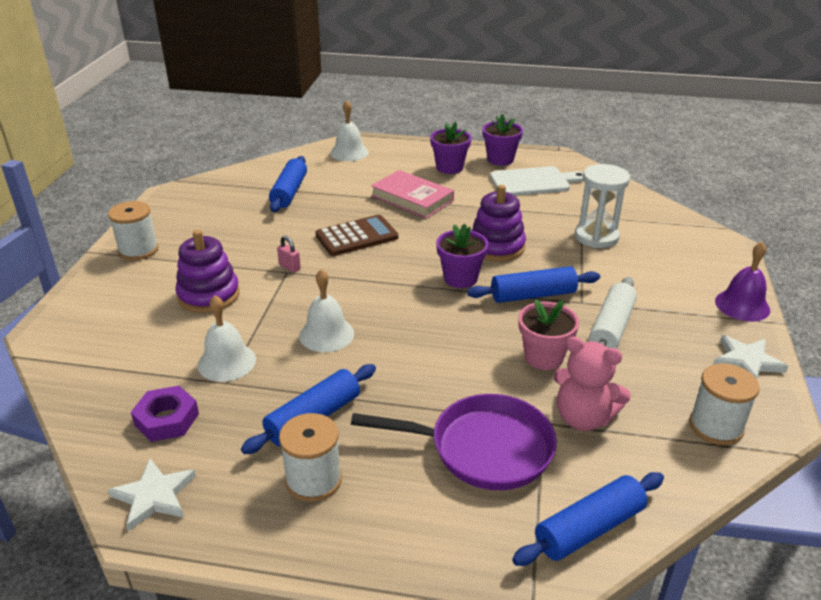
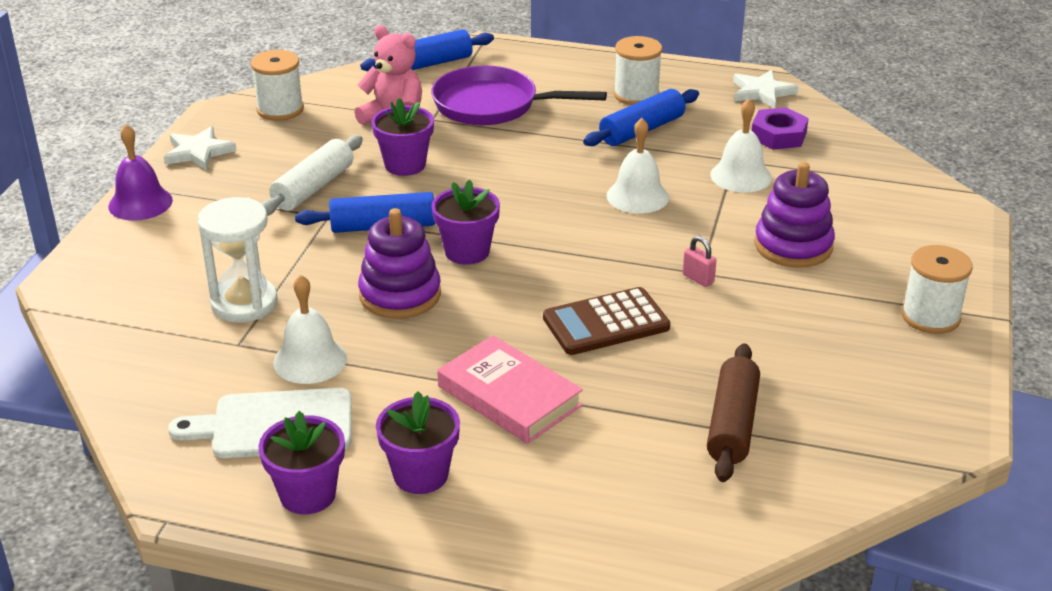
camera: 175 degrees left, 0 degrees up
(289, 192) = (732, 424): blue rolling pin -> brown rolling pin
(349, 152) = (627, 539): white bell -> white bell (310, 360)
(543, 357) = (405, 165): pink flower pot -> purple flower pot

